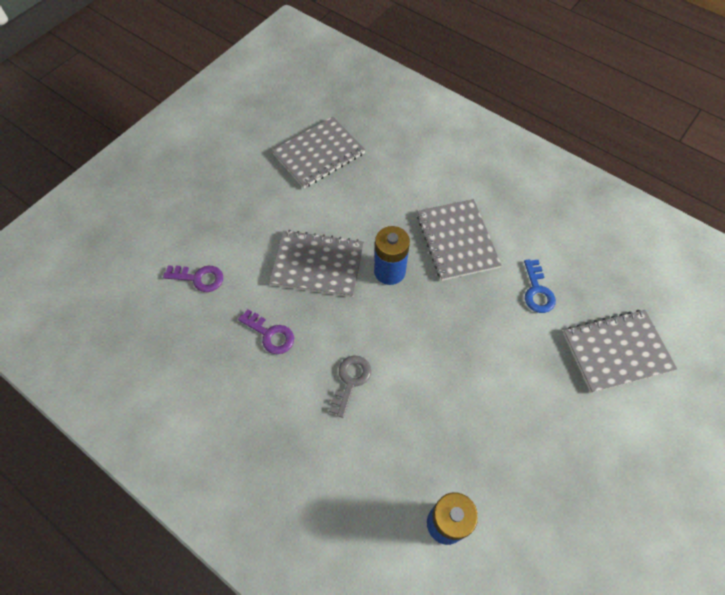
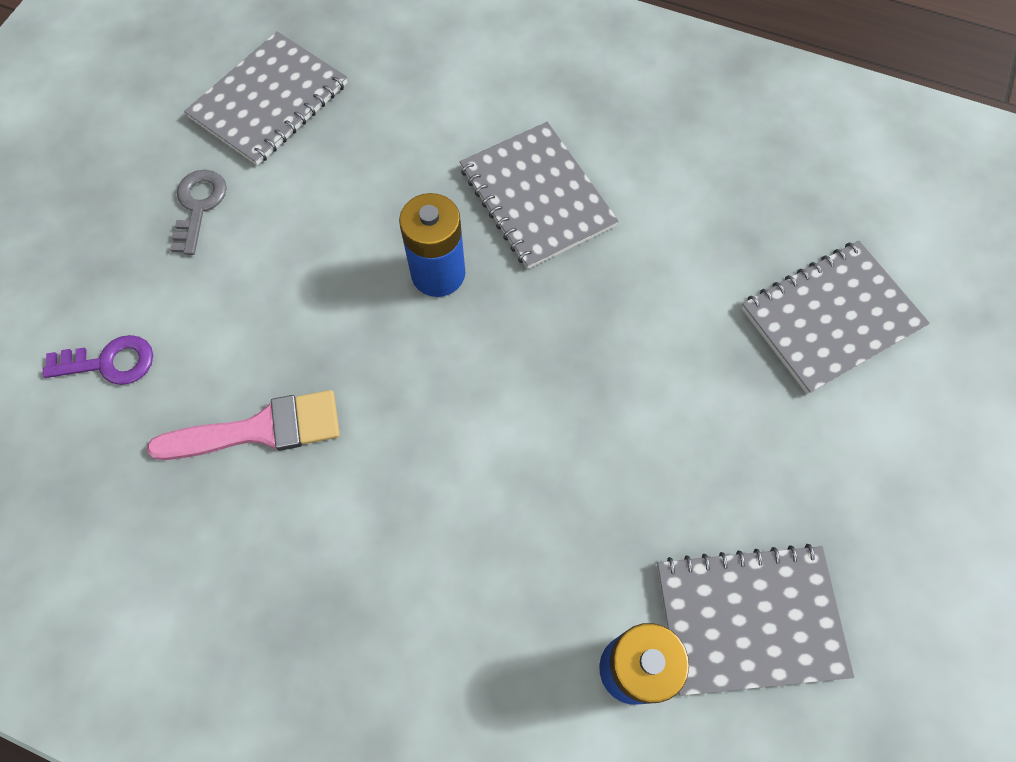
camera: 15 degrees left, 5 degrees up
(270, 334) = (260, 429): purple key -> pink brush
(317, 264) = (313, 290): grey notebook -> grey notebook (749, 619)
(350, 381) = (417, 474): grey key -> grey key (198, 206)
(537, 291) = (685, 250): blue key -> none

